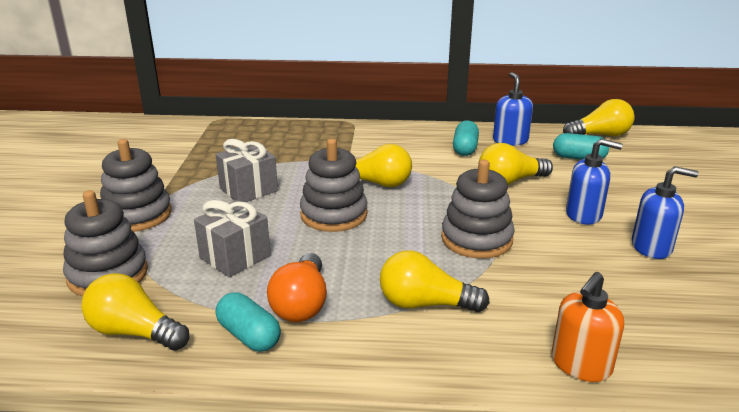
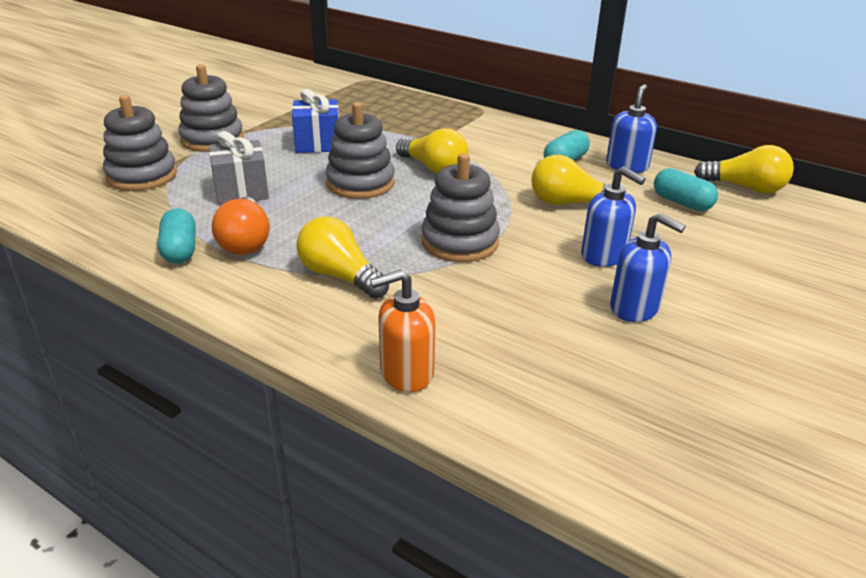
camera: 30 degrees right, 5 degrees up
(134, 332) = (111, 220): yellow light bulb -> none
(248, 190) = (317, 144): grey gift -> blue gift
(301, 304) = (245, 241): orange light bulb -> orange light bulb turned 45 degrees counterclockwise

